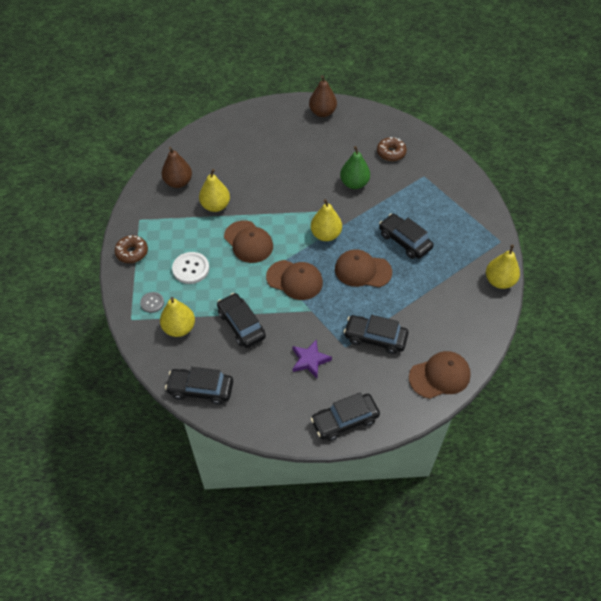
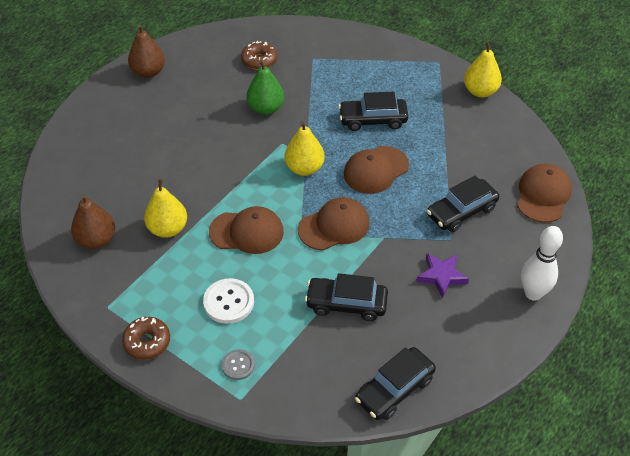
camera: 50 degrees left, 5 degrees down
(179, 328) = (297, 361): yellow pear -> none
(345, 420) = (533, 293): black car -> white bowling pin

